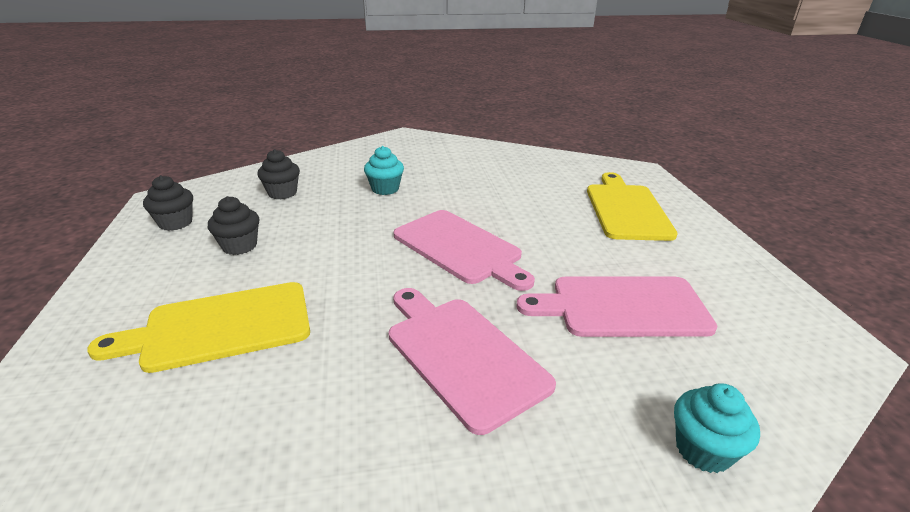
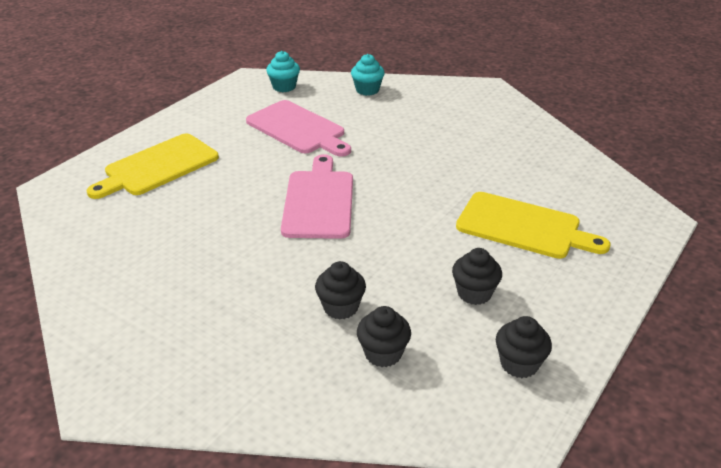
camera: 135 degrees left, 5 degrees up
(338, 199) = (340, 307): none -> black cupcake
(385, 189) = (281, 296): turquoise cupcake -> turquoise cupcake (284, 87)
(461, 355) = (408, 151): pink cutting board -> none

